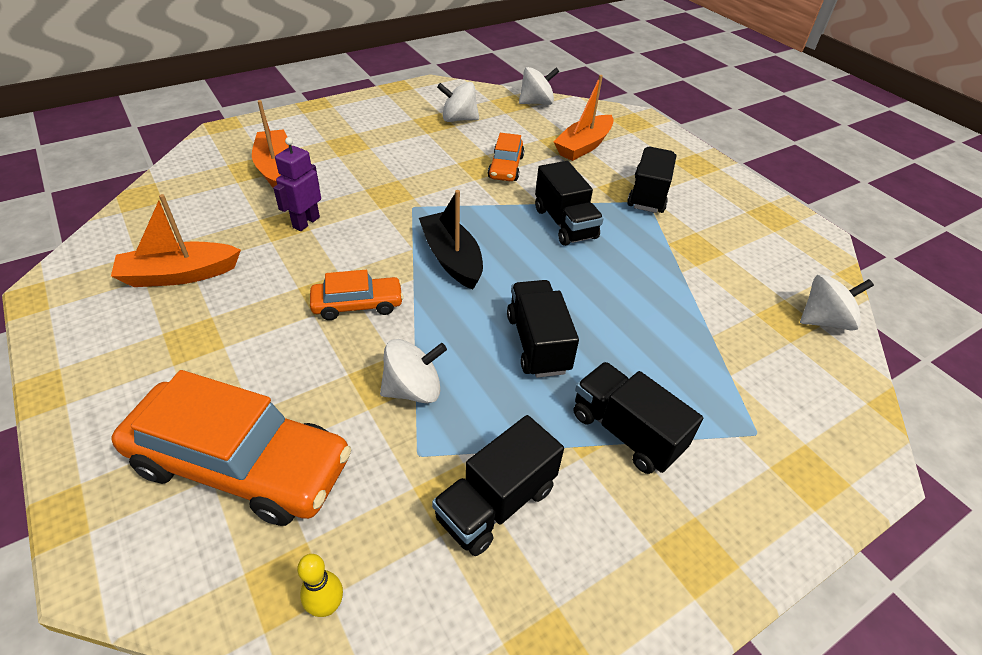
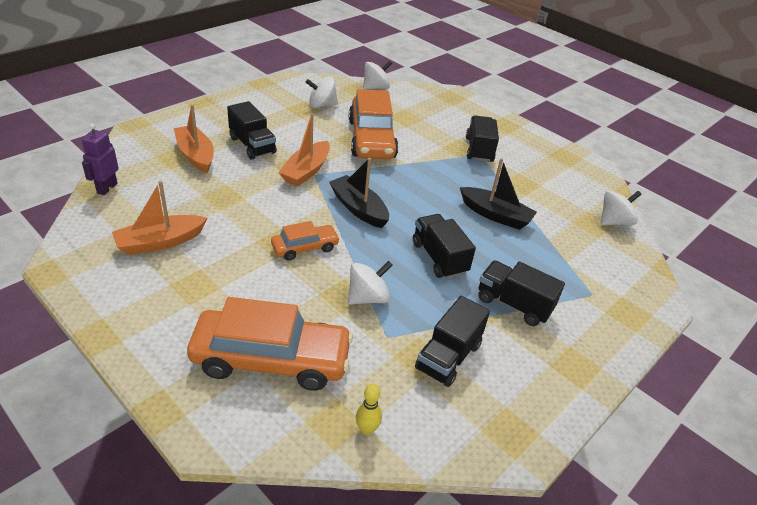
camera: 15 degrees left, 5 degrees down
(306, 222) = (239, 194): purple robot -> purple robot (107, 188)
(505, 167) = (371, 139): orange car -> orange car, size x1.94
(565, 223) = (428, 176): black truck -> black truck (252, 145)
(583, 146) = (422, 118): orange boat -> orange boat (306, 171)
(642, 289) = (495, 215): none -> black boat

